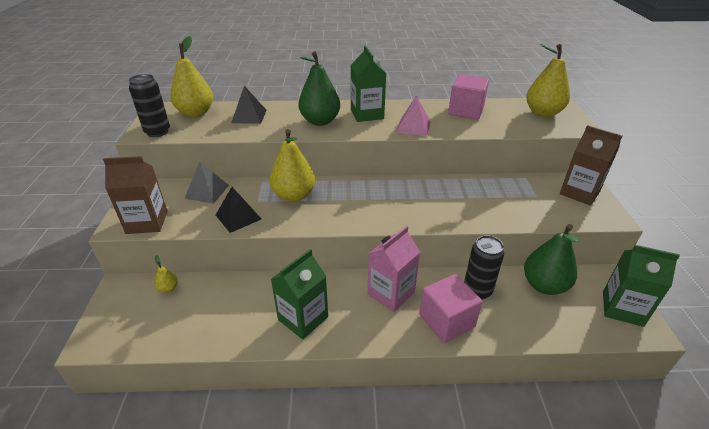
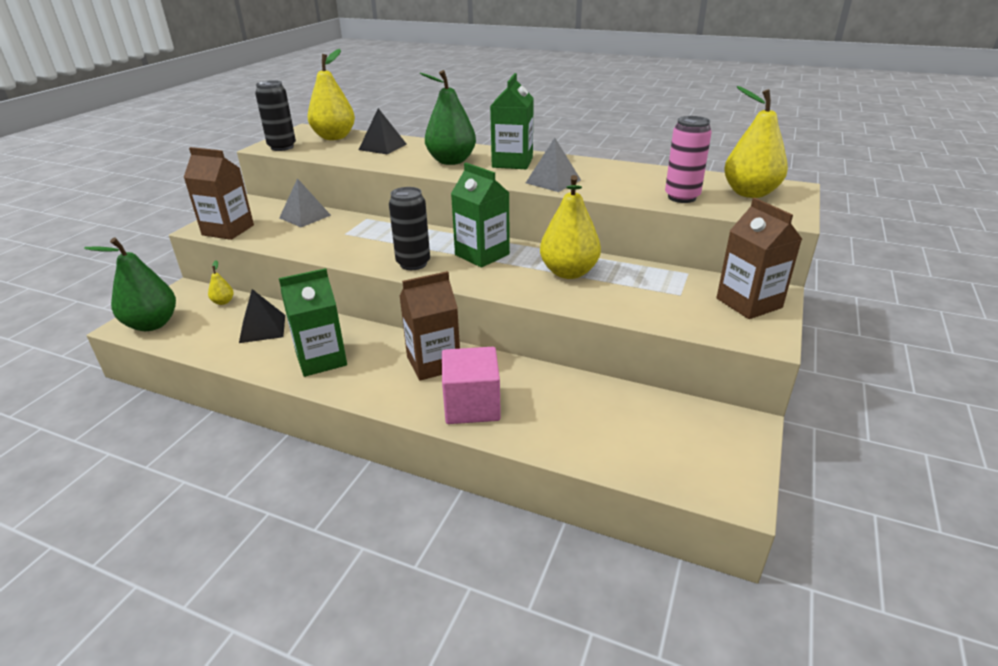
camera: 25 degrees right, 5 degrees down
(238, 217) = (312, 243): black pyramid -> black pyramid (262, 328)
(294, 196) = (385, 236): yellow pear -> yellow pear (568, 272)
(391, 293) = (433, 363): pink carton -> brown carton
(413, 127) = (553, 181): pink pyramid -> grey pyramid
(466, 111) = (641, 176): pink cube -> none
(477, 290) = (538, 388): black can -> black can (413, 263)
(508, 125) = (682, 197): none -> pink can
(544, 285) = (633, 407): green pear -> green pear (152, 324)
(622, 308) = (722, 461): green carton -> green carton (482, 255)

